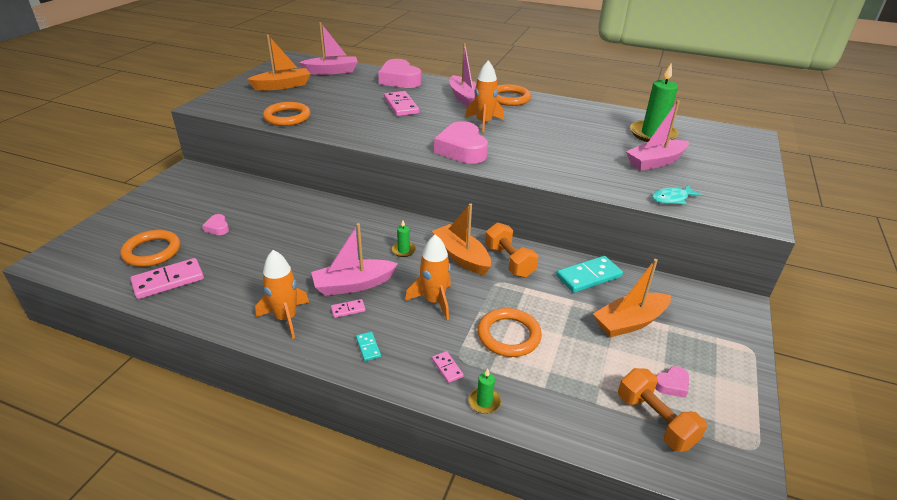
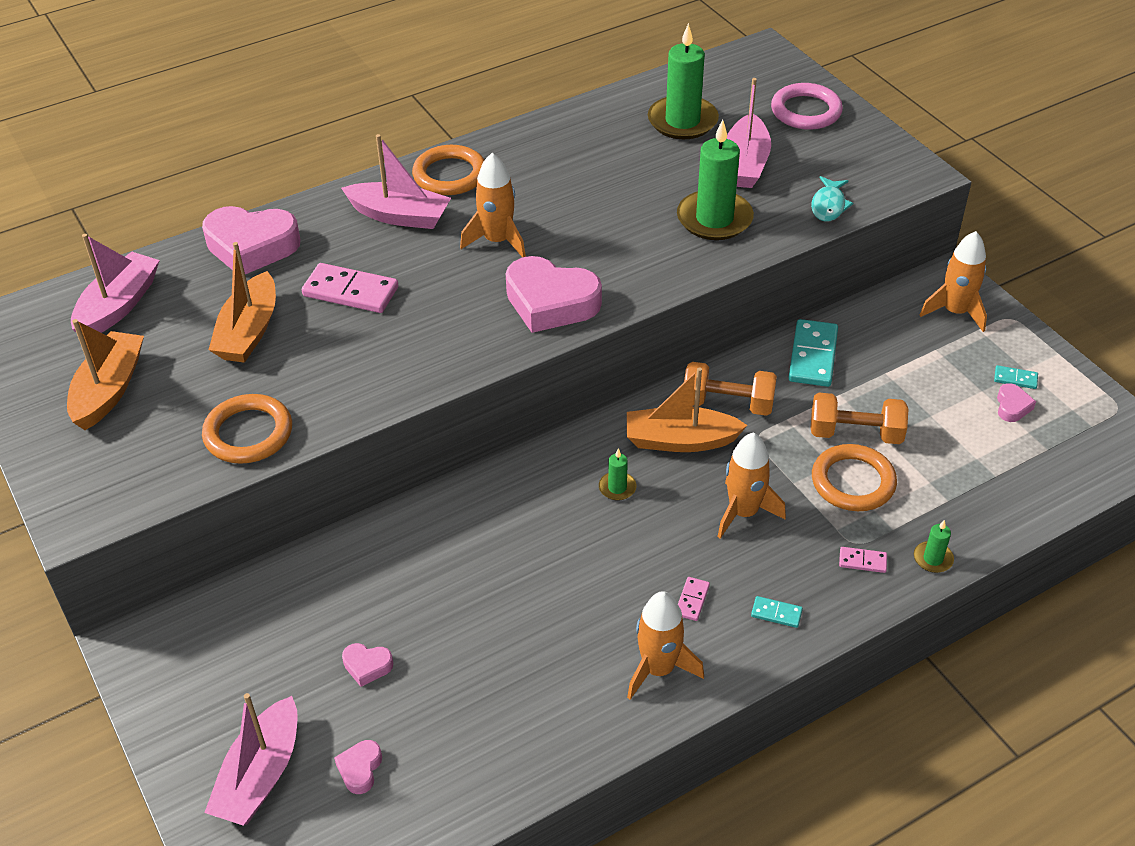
camera: 50 degrees left, 10 degrees up
(152, 251) = (360, 769): orange ring -> pink heart
(168, 281) = (461, 771): pink domino -> none
(353, 285) = (646, 572): pink boat -> pink boat (260, 775)
(596, 169) = (714, 219): none -> green candle
(630, 322) = (909, 375): orange boat -> orange boat (249, 331)
(655, 421) = (1044, 449): orange dumbbell -> orange dumbbell (855, 433)
(699, 375) = (1015, 379): none -> turquoise domino
(715, 319) = (955, 312): none -> orange rocket
(734, 164) = (806, 111): none -> pink ring

